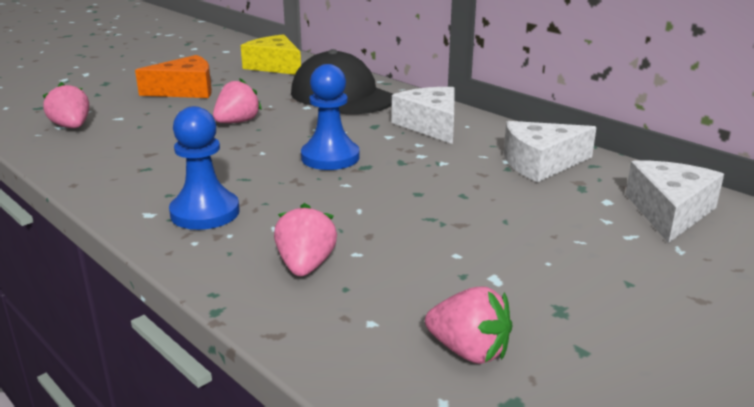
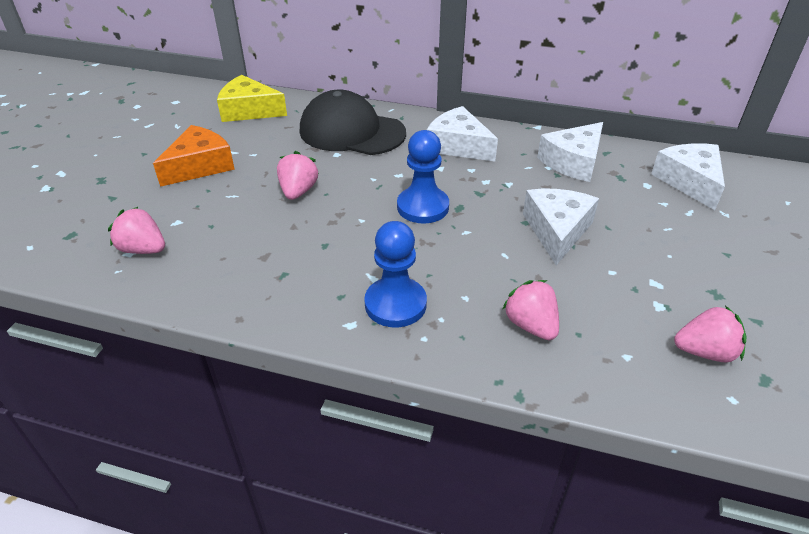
camera: 30 degrees left, 15 degrees up
(441, 208) = (557, 231): none -> white cheese

